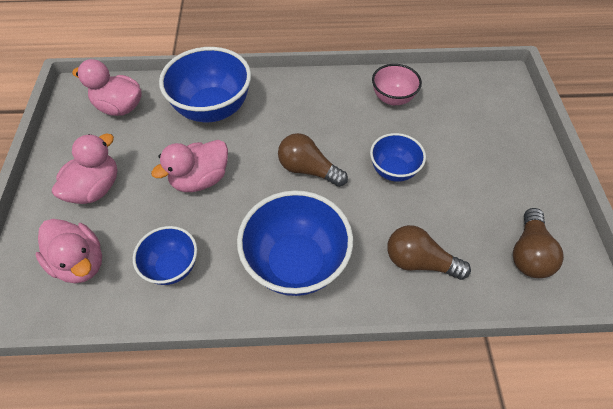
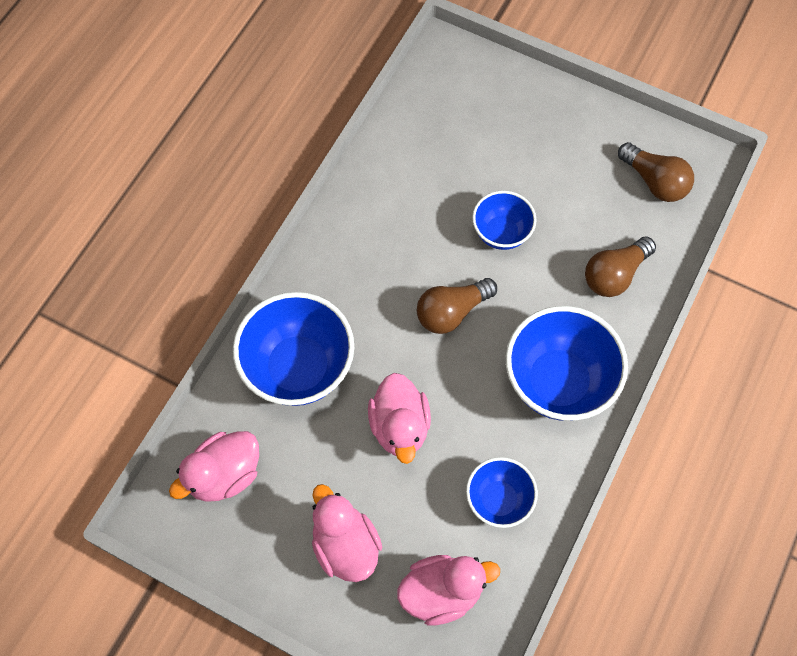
camera: 60 degrees left, 10 degrees up
(392, 98) = (404, 174): pink bowl -> none

